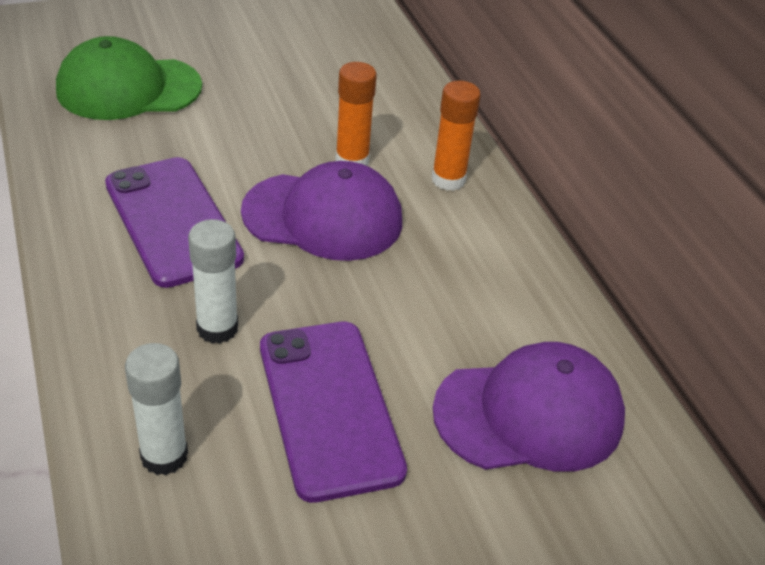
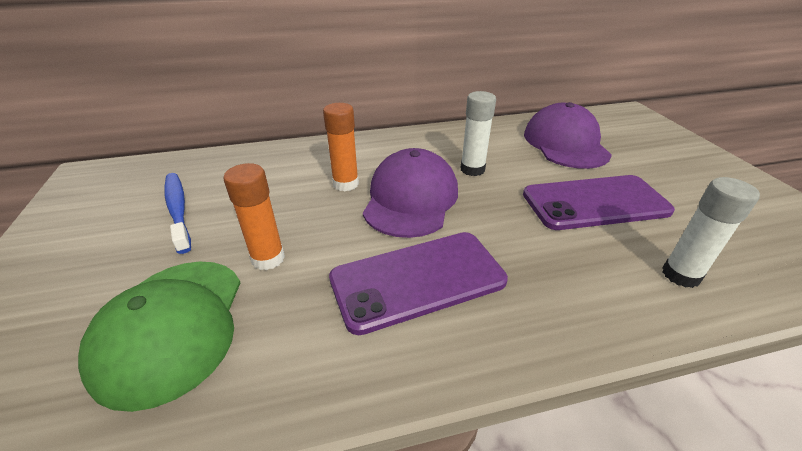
camera: 80 degrees left, 5 degrees down
(217, 328) = (544, 250): white glue stick -> white glue stick (472, 169)
(288, 55) = (178, 210): none -> blue toothbrush
(448, 180) = (373, 150): orange glue stick -> orange glue stick (268, 258)

